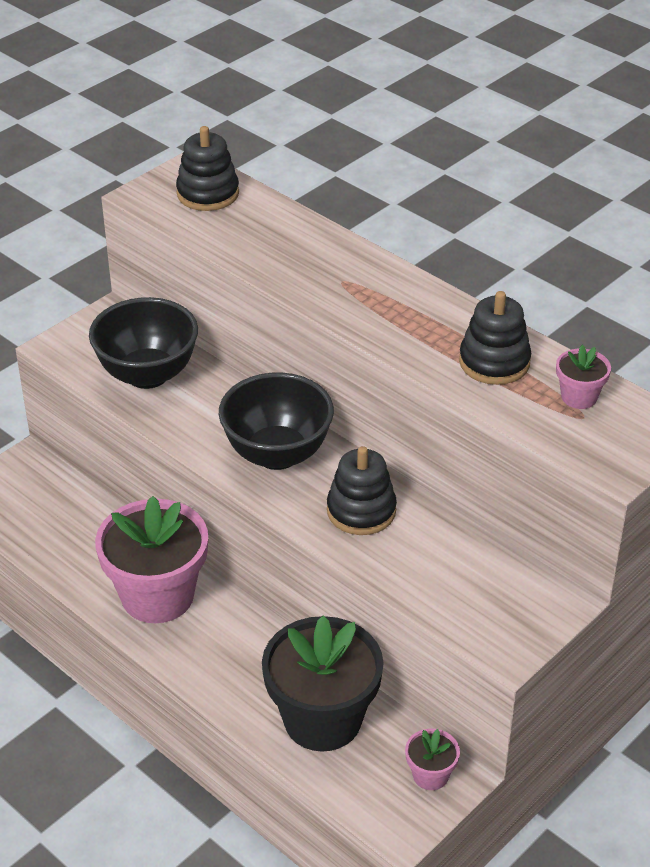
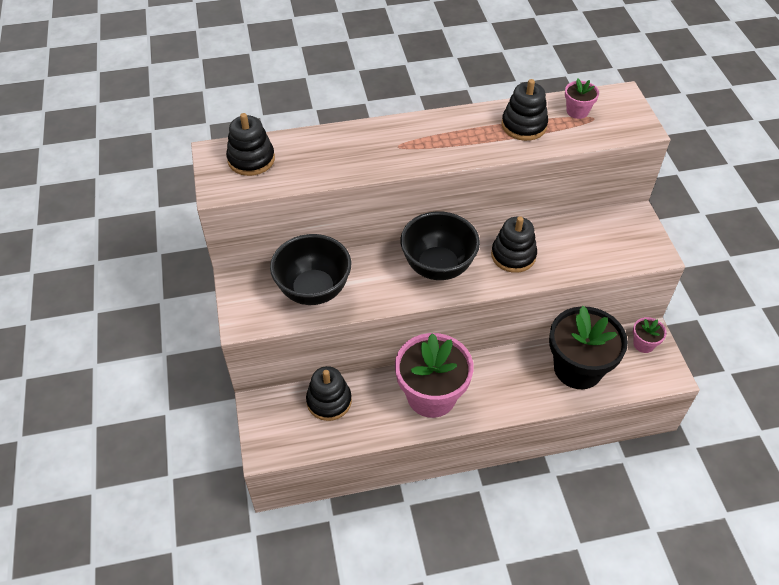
camera: 55 degrees left, 10 degrees up
(77, 512) = (329, 401): none -> black stacking toy

